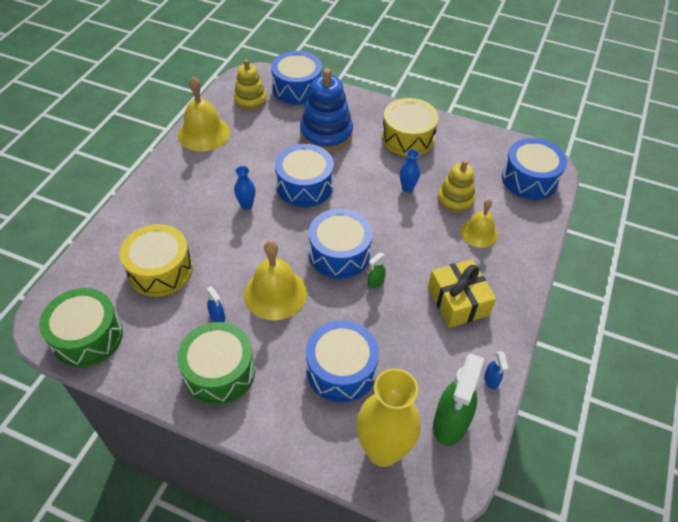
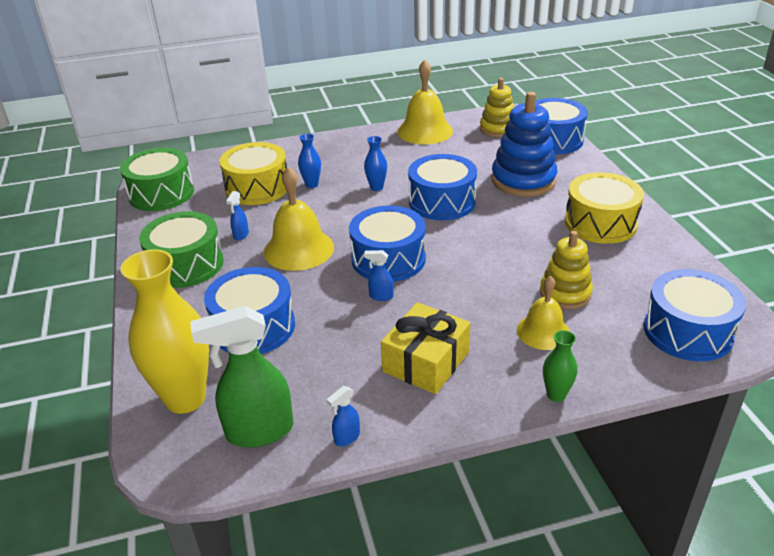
camera: 55 degrees right, 15 degrees down
(375, 283) = (381, 296): green spray bottle -> blue spray bottle
(407, 188) = (531, 256): blue vase -> blue vase (312, 184)
(532, 264) = (556, 395): none -> green vase

